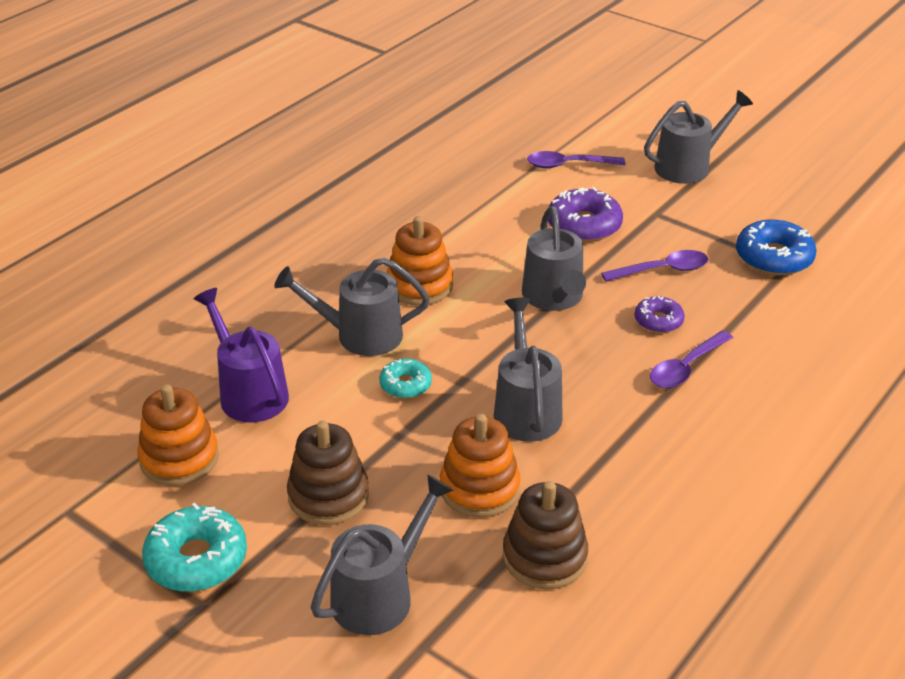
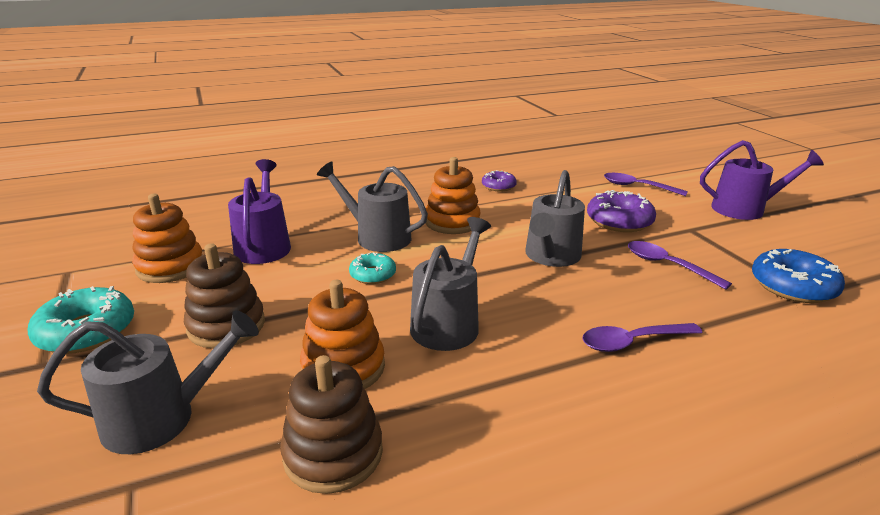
camera: 30 degrees right, 10 degrees down
(658, 321) = (634, 298): purple donut -> purple donut (498, 186)
(662, 270) = (667, 265): purple spoon -> purple spoon turned 150 degrees counterclockwise
(689, 166) = (745, 209): grey watering can -> purple watering can

